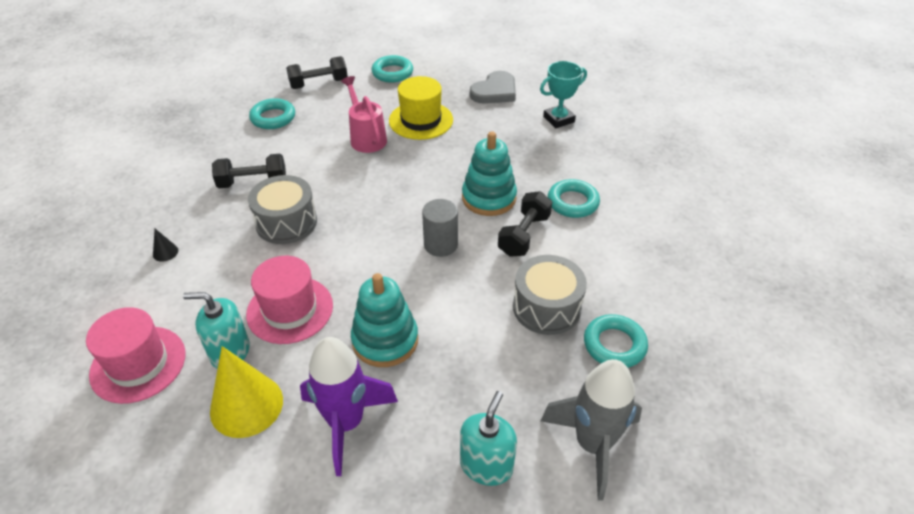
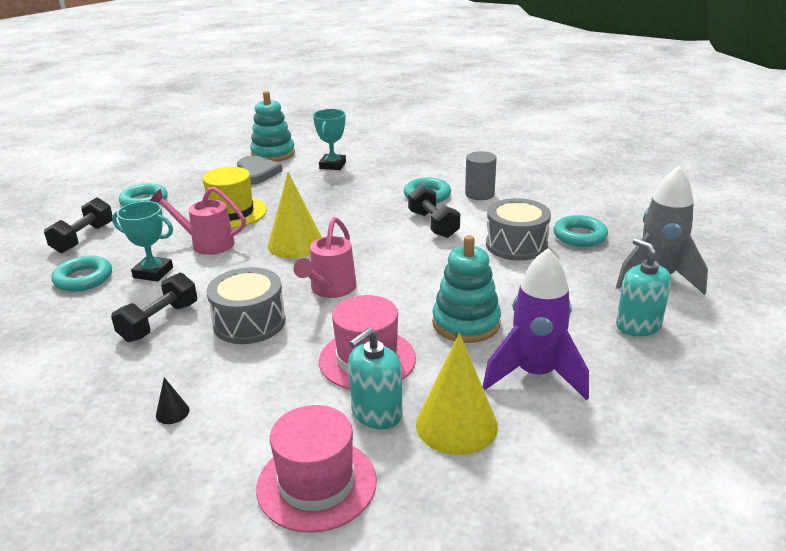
camera: 50 degrees left, 15 degrees down
(307, 140) = (153, 272): none -> turquoise trophy
(363, 236) = (330, 289): none -> pink watering can
(410, 179) = (295, 244): none -> yellow cone
(440, 245) = (394, 260): grey cylinder -> grey cylinder (479, 194)
(489, 198) = (372, 222): turquoise stacking toy -> turquoise stacking toy (273, 154)

